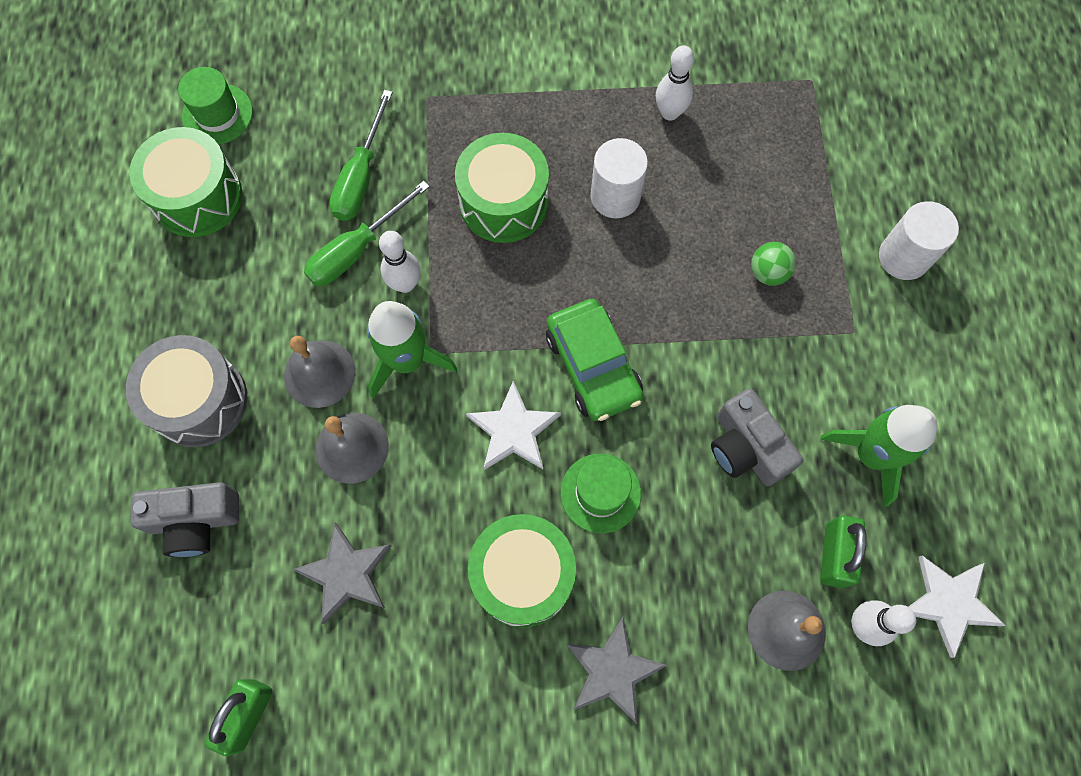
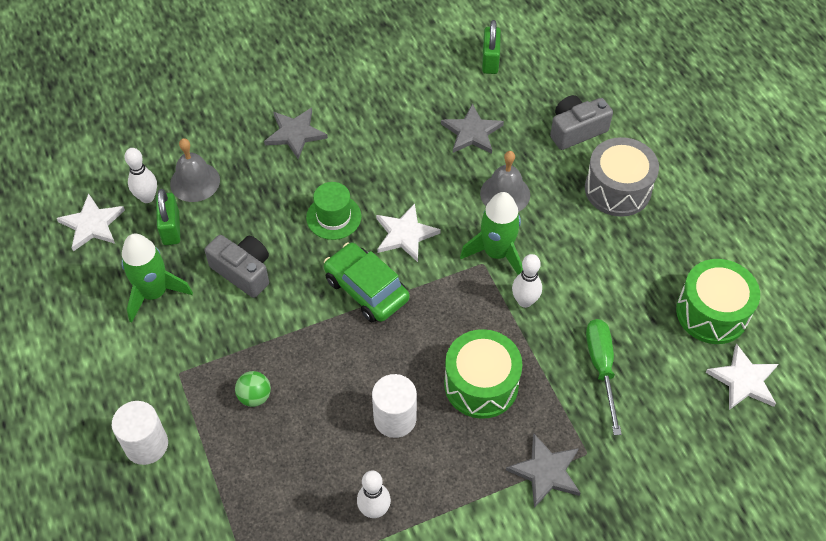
camera: 160 degrees right, 15 degrees down
(217, 114) = (743, 380): green hat -> white star
(319, 373) = (550, 228): grey bell -> none
(356, 250) = (573, 313): green screwdriver -> none
(478, 93) = (546, 471): none -> grey star
(523, 575) = (366, 162): green drum -> none

